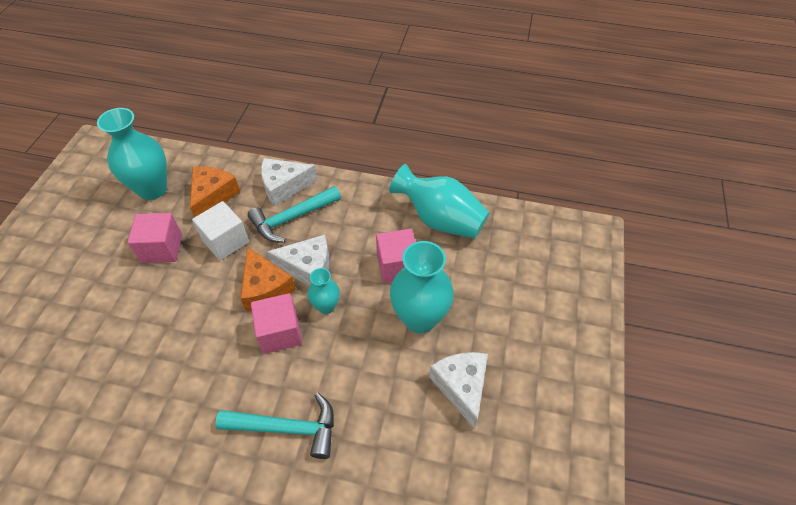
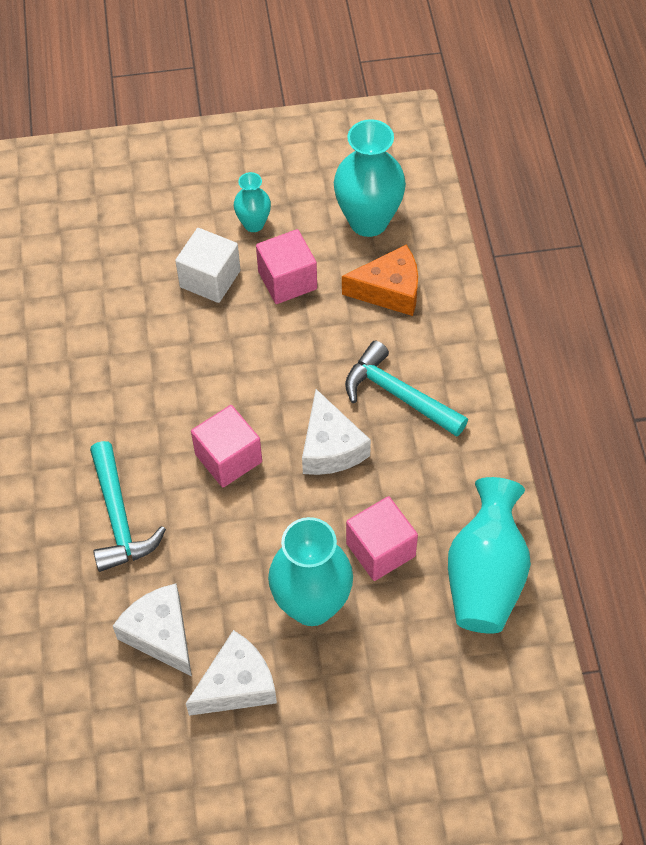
camera: 70 degrees right, 5 degrees up
(225, 241) = (328, 339): white cube -> white cube (210, 279)
(265, 288) = (280, 415): orange cheese -> none
(284, 186) = (446, 361): white cheese -> white cheese (160, 634)
(326, 306) = (284, 491): turquoise vase -> turquoise vase (253, 224)

